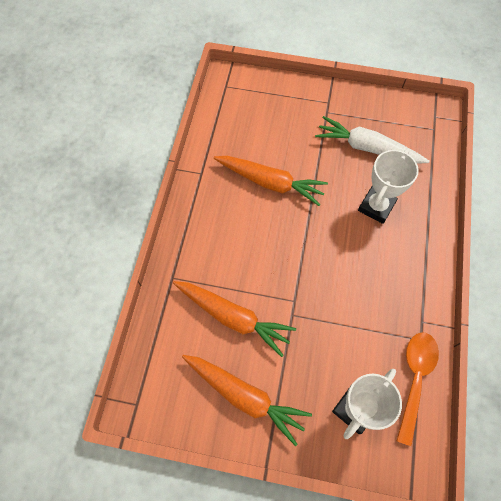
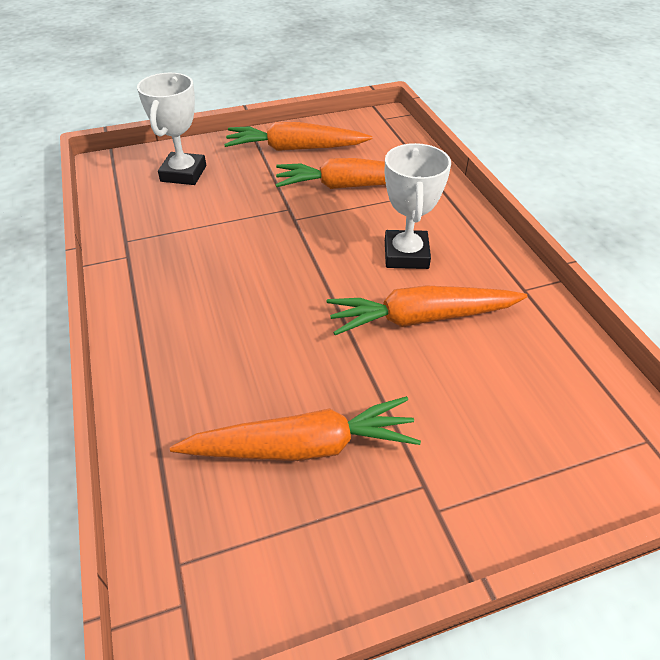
camera: 150 degrees right, 20 degrees down
(367, 148) = (302, 446): white carrot -> orange carrot
(376, 206) = (240, 355): white trophy -> white trophy (406, 255)
(414, 379) = (125, 210): orange spoon -> none

